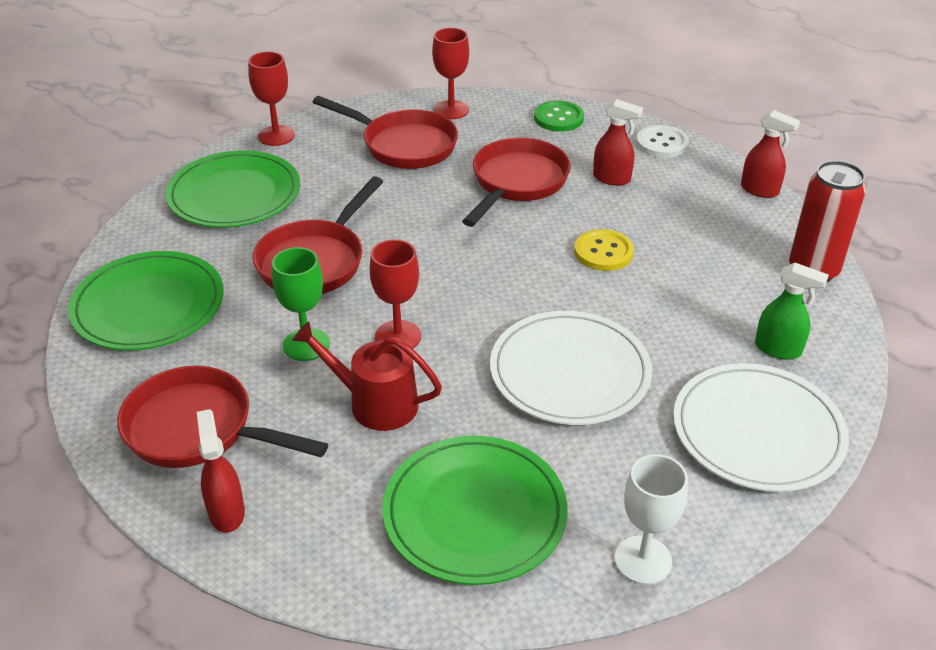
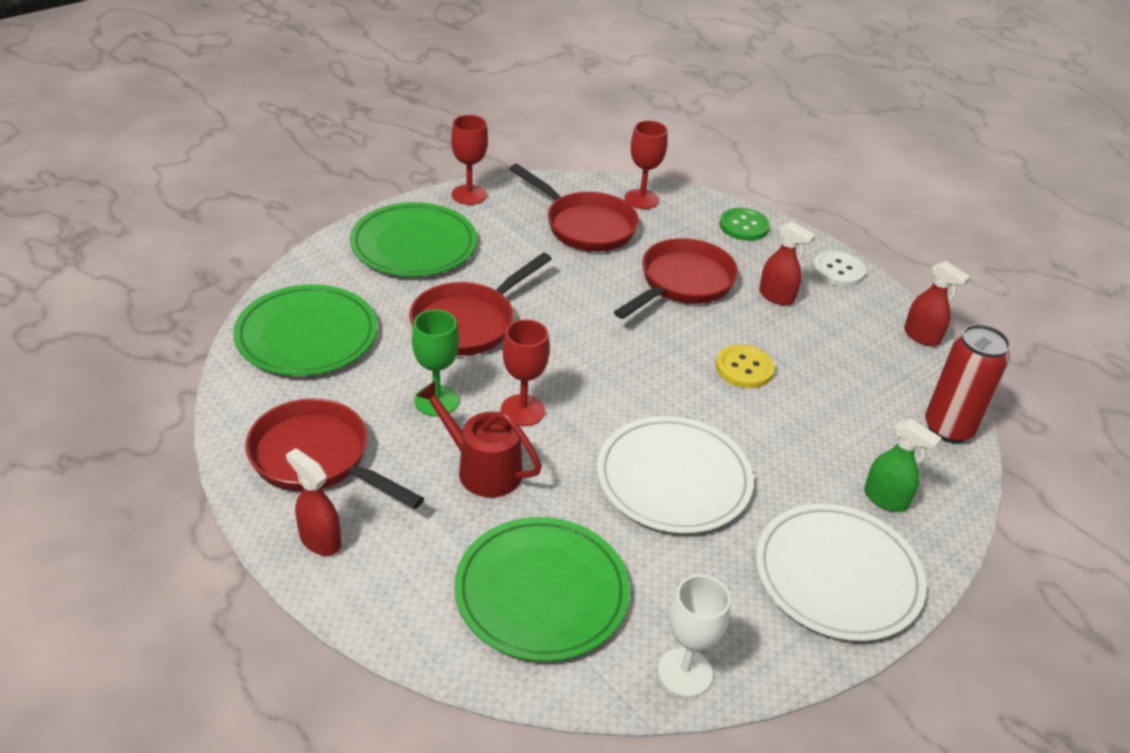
camera: 10 degrees right, 0 degrees up
(226, 512) = (320, 540): red spray bottle -> red spray bottle turned 45 degrees counterclockwise

